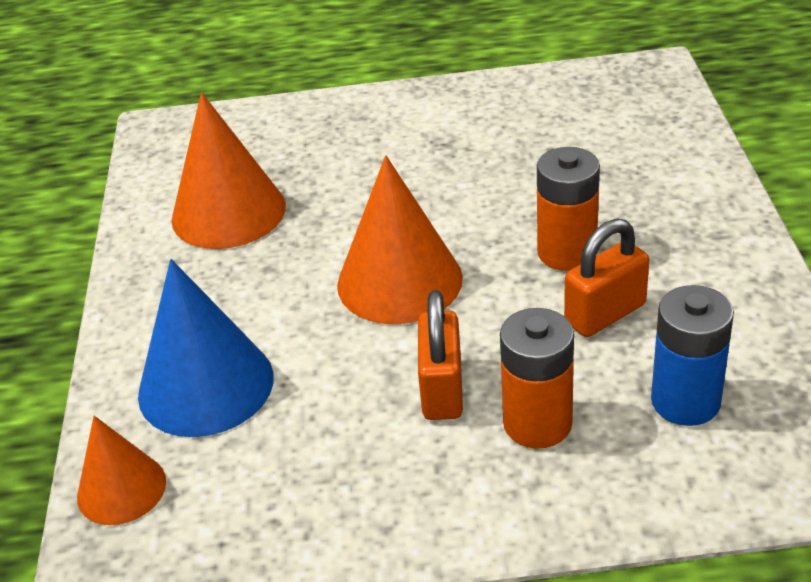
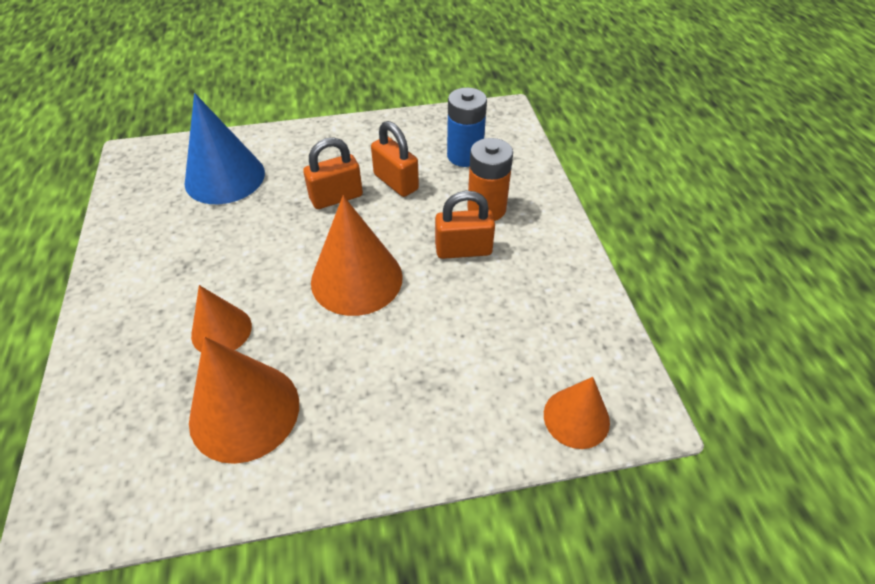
camera: 100 degrees left, 10 degrees up
(206, 385) = (468, 383): blue cone -> blue cone (225, 177)
(338, 183) = (221, 330): none -> orange cone
(566, 252) = (336, 197): orange battery -> orange padlock

